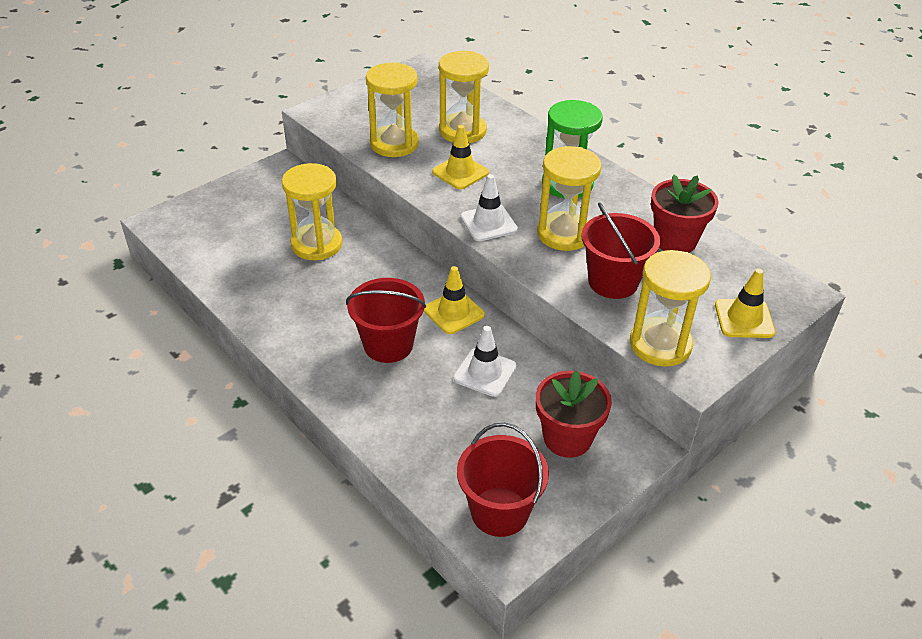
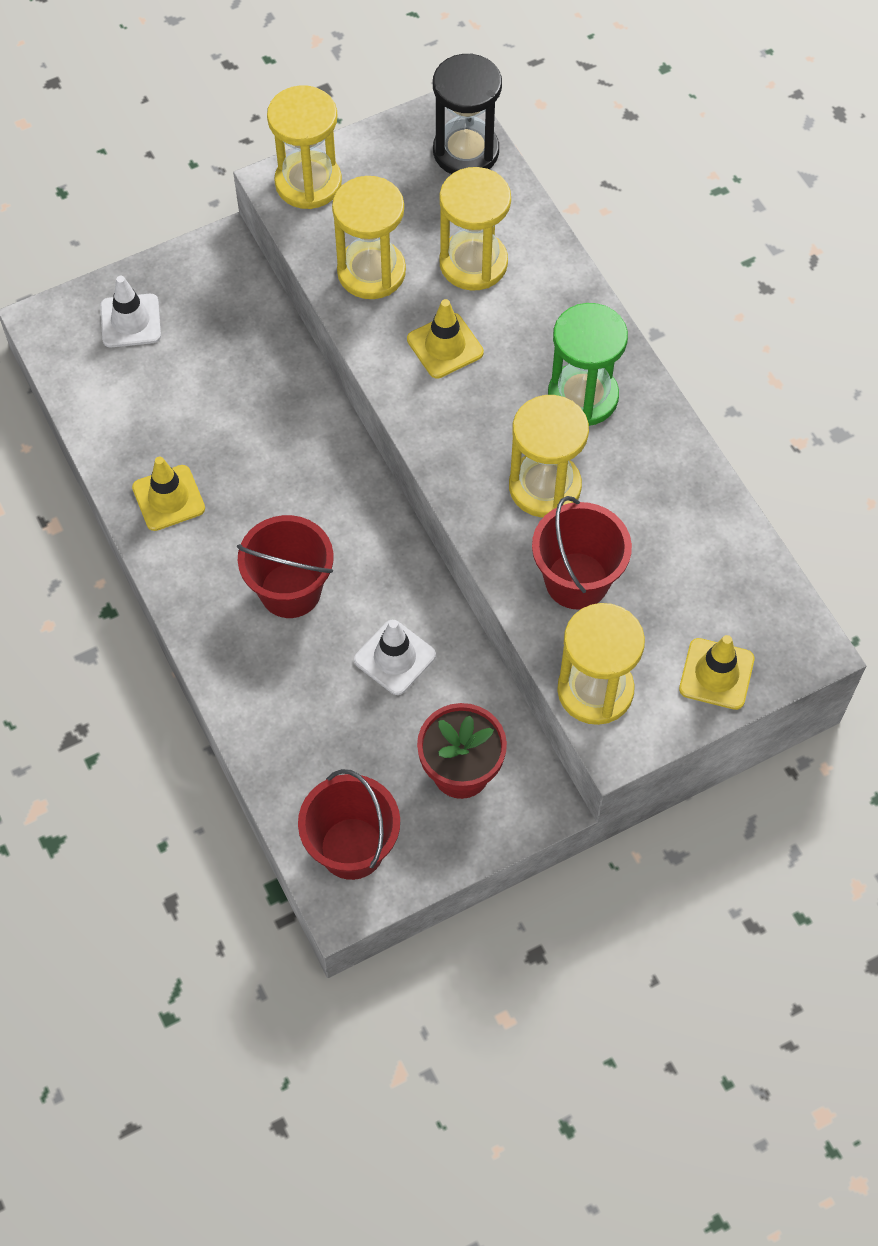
camera: 15 degrees right, 20 degrees up
(316, 244) = (240, 405): yellow hourglass -> yellow hourglass (308, 183)
(435, 83) = (466, 151): none -> black hourglass
(453, 312) = (384, 556): yellow traffic cone -> yellow traffic cone (168, 498)
(488, 223) = (453, 448): white traffic cone -> white traffic cone (130, 321)
(675, 241) = (686, 528): red flower pot -> none

